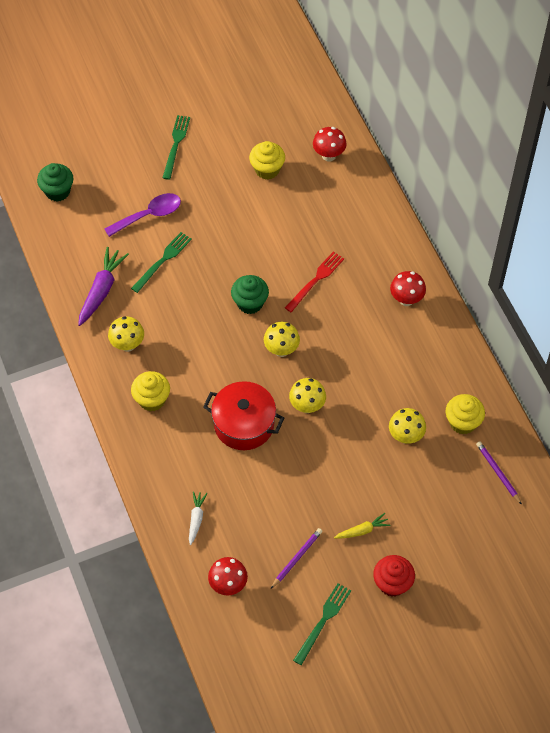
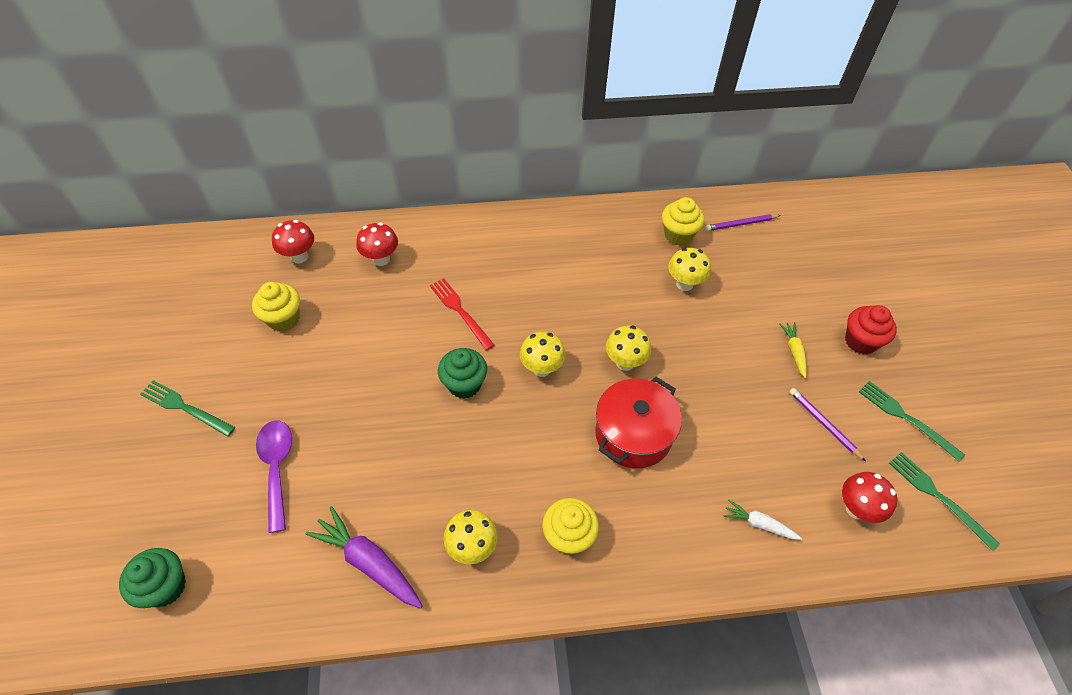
camera: 75 degrees left, 5 degrees down
(163, 261) = (357, 469): green fork -> green fork (938, 497)
(406, 299) = (518, 240): red mushroom -> red mushroom (381, 259)

